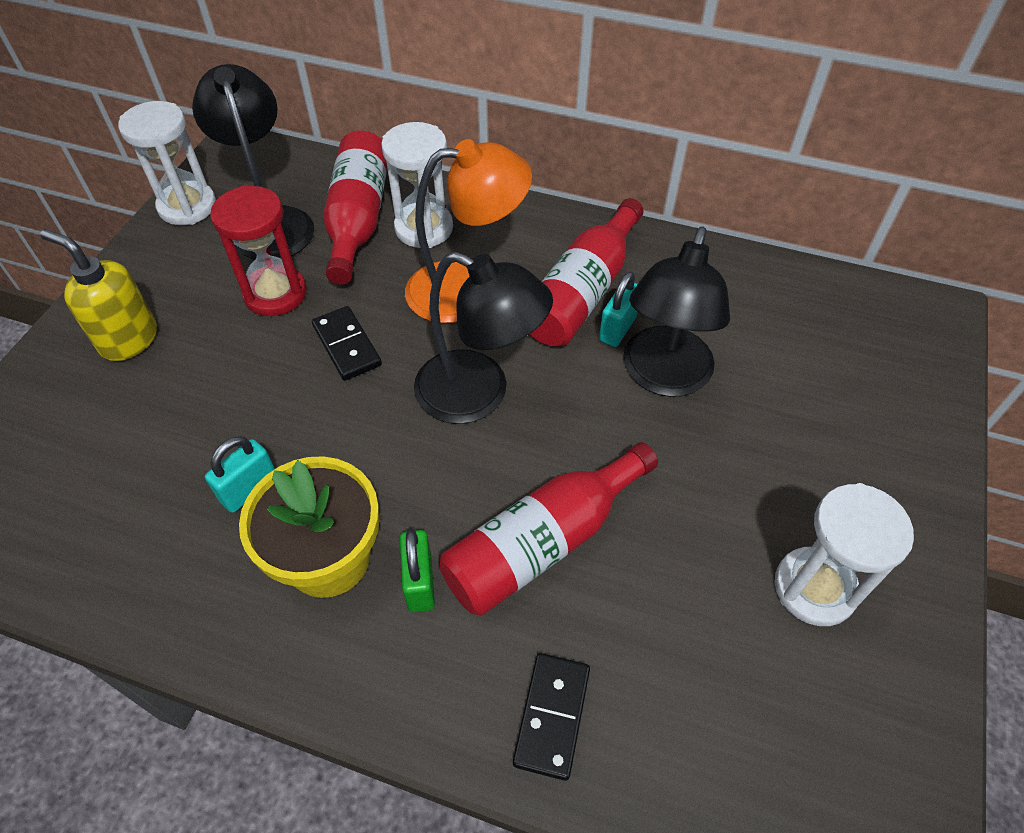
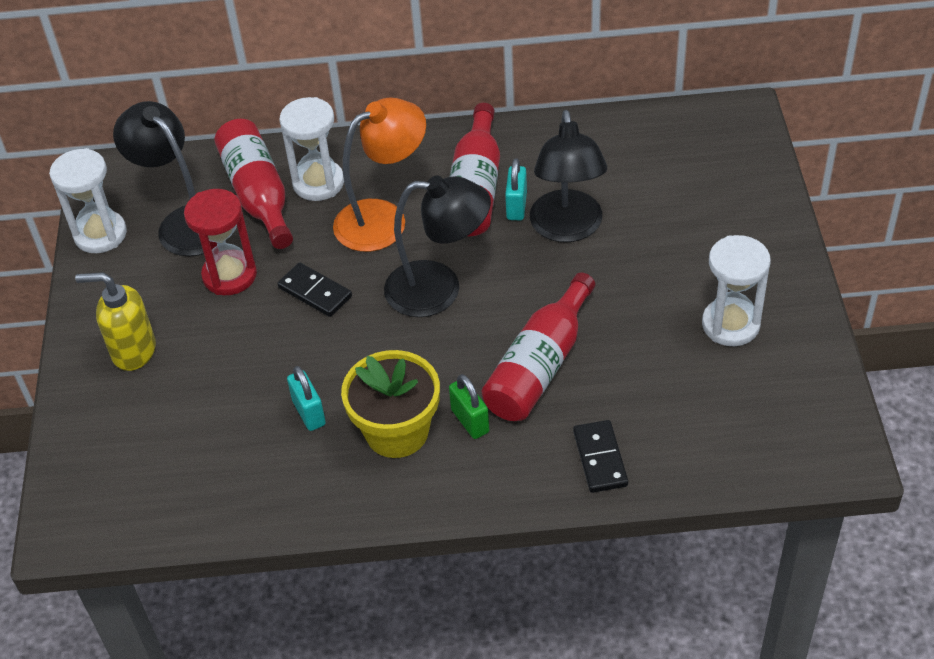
camera: 20 degrees left, 5 degrees down
(249, 489) = (309, 413): turquoise padlock -> turquoise padlock turned 45 degrees counterclockwise

